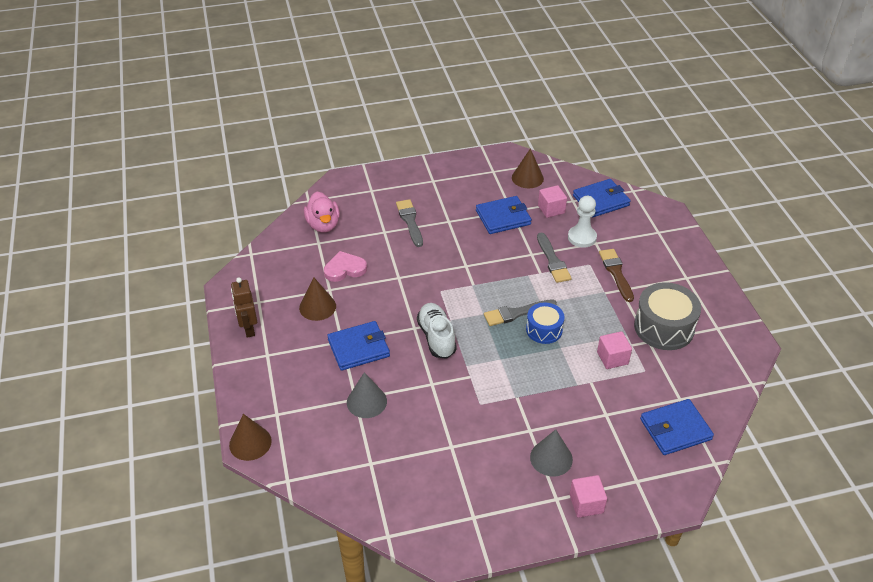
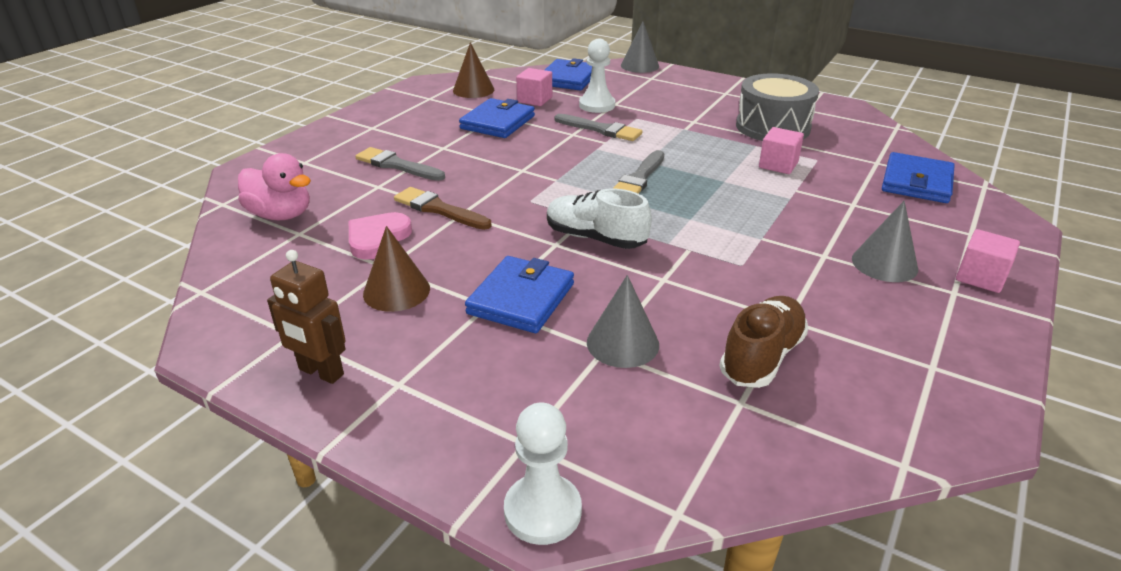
camera: 45 degrees left, 10 degrees down
(250, 443) = (542, 511): brown cone -> white pawn
(410, 453) = (761, 357): none -> brown shoe
(544, 330) = (686, 177): blue drum -> none
(616, 273) = (669, 113): brown brush -> brown brush (439, 209)
(669, 214) = (640, 65): none -> grey cone

